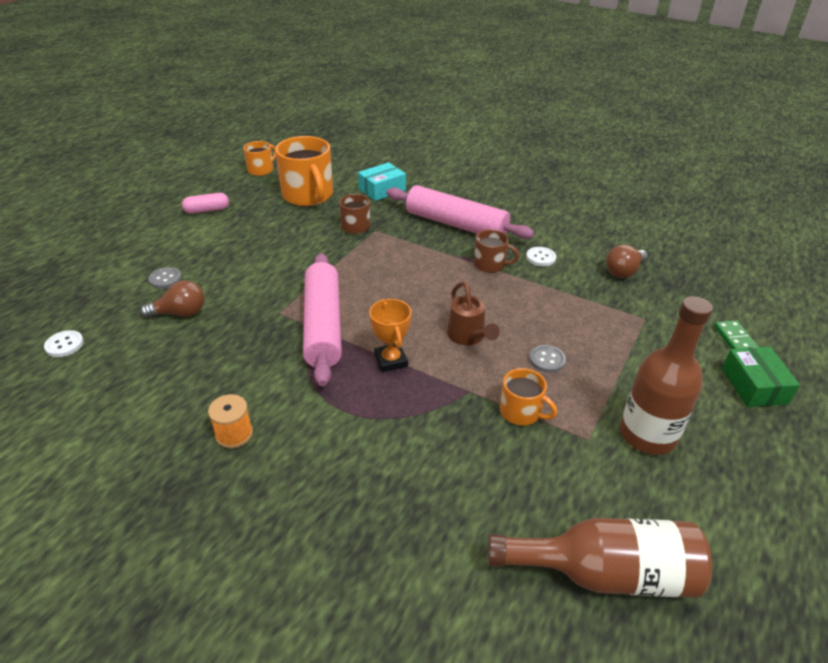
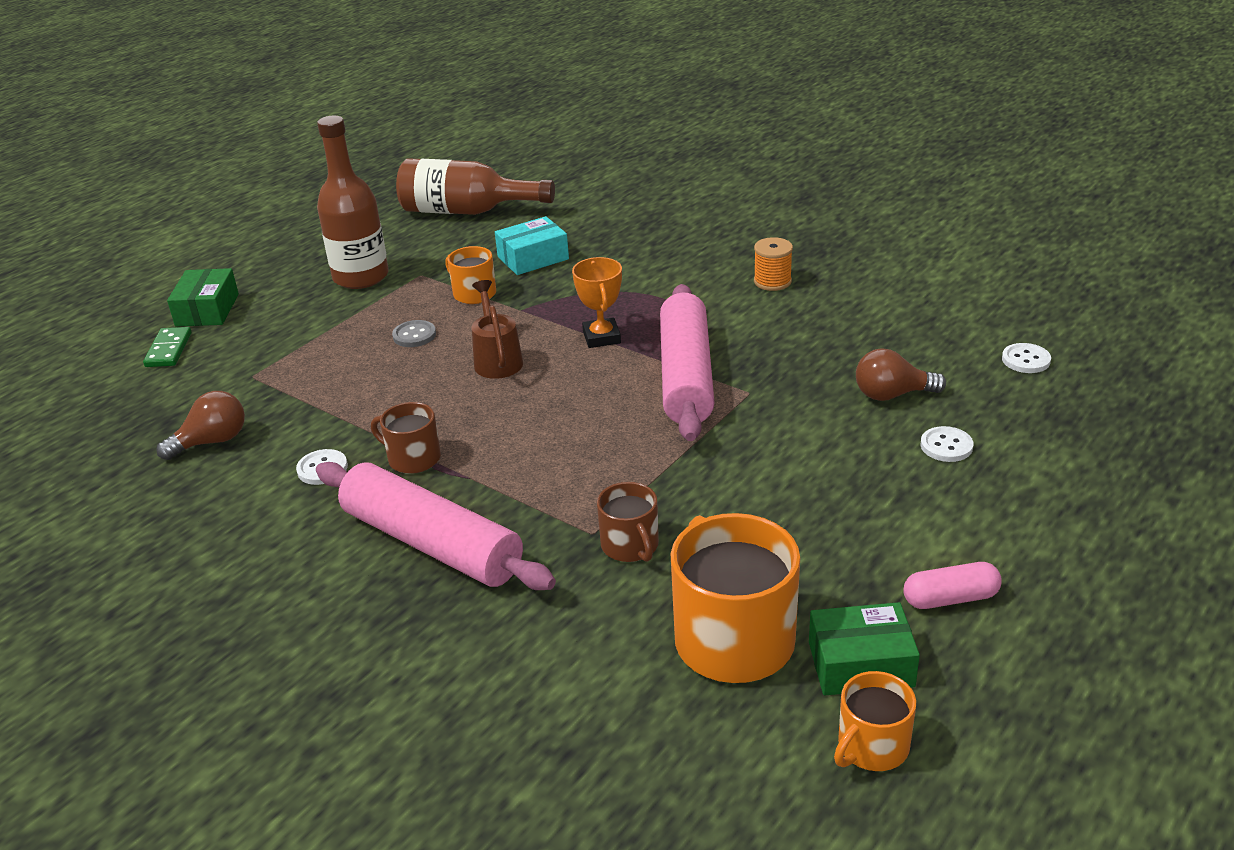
camera: 170 degrees left, 5 degrees down
(165, 279) = (946, 446): grey button -> white button
(256, 189) = (860, 664): none -> green box
(382, 189) = (558, 652): turquoise box -> turquoise box (533, 258)

